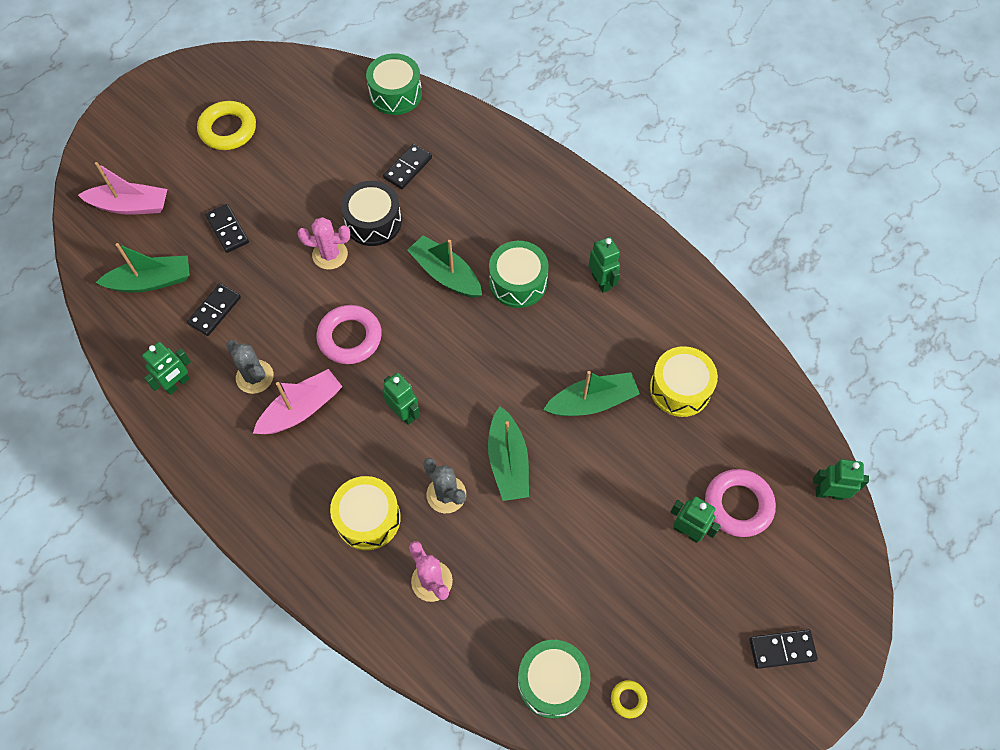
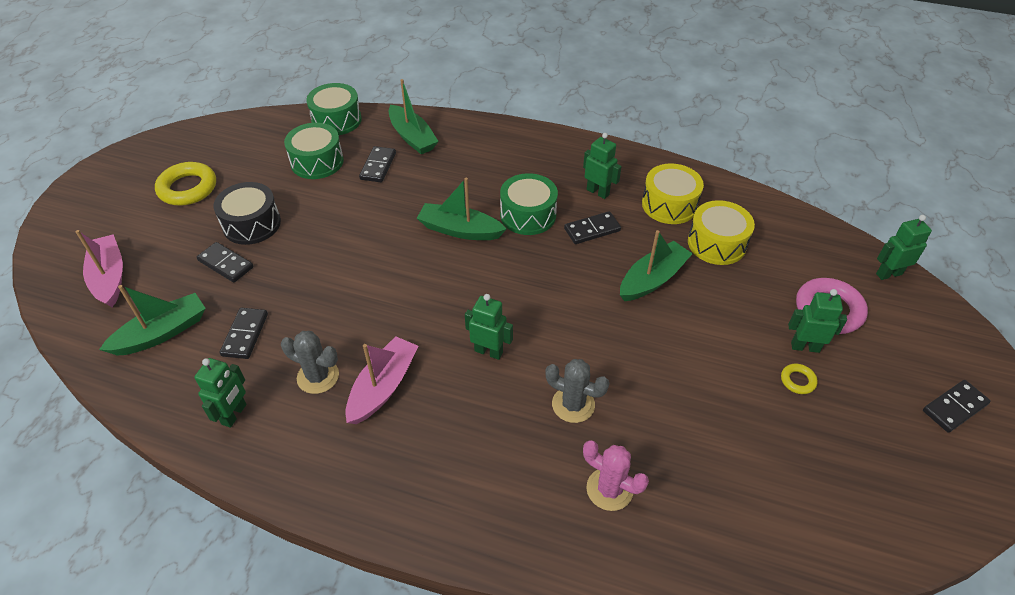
camera: 25 degrees left, 15 degrees down
(130, 206) = (109, 277): pink boat -> pink boat turned 90 degrees counterclockwise
(330, 254) = (341, 250): pink cactus -> none
(350, 337) = (398, 309): pink ring -> none
(368, 518) = (509, 458): yellow drum -> yellow drum (669, 205)
(373, 222) = (369, 213): black drum -> black drum (252, 224)
(508, 462) = (612, 354): green boat -> green boat (412, 137)
(552, 682) = (787, 530): green drum -> green drum (317, 162)
(569, 324) = (592, 230): none -> black domino
(628, 699) = (866, 513): yellow ring -> yellow ring (797, 381)

